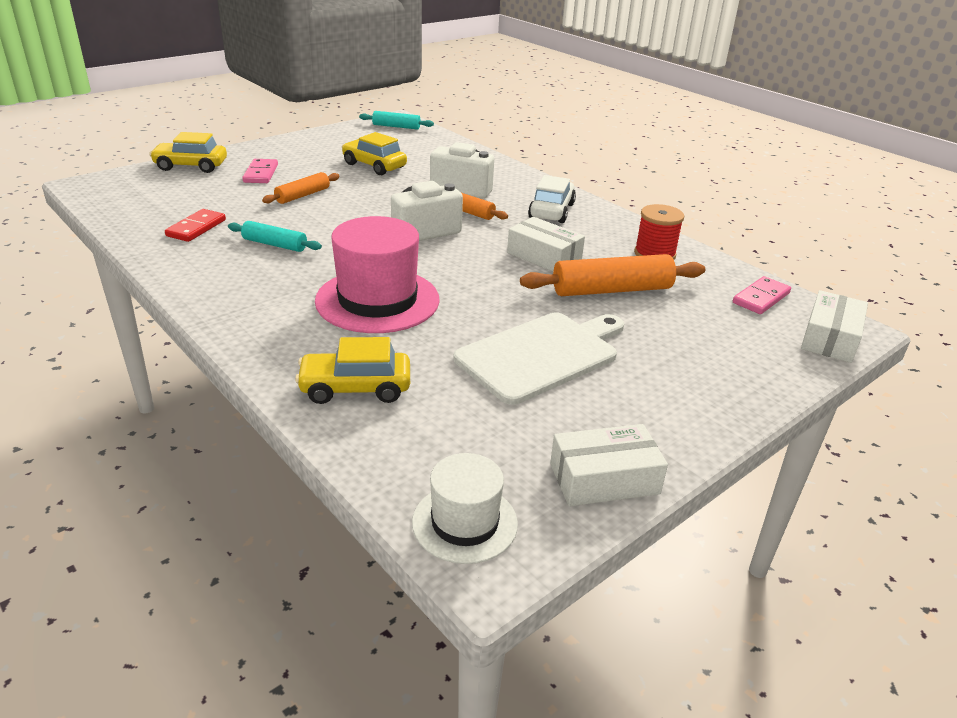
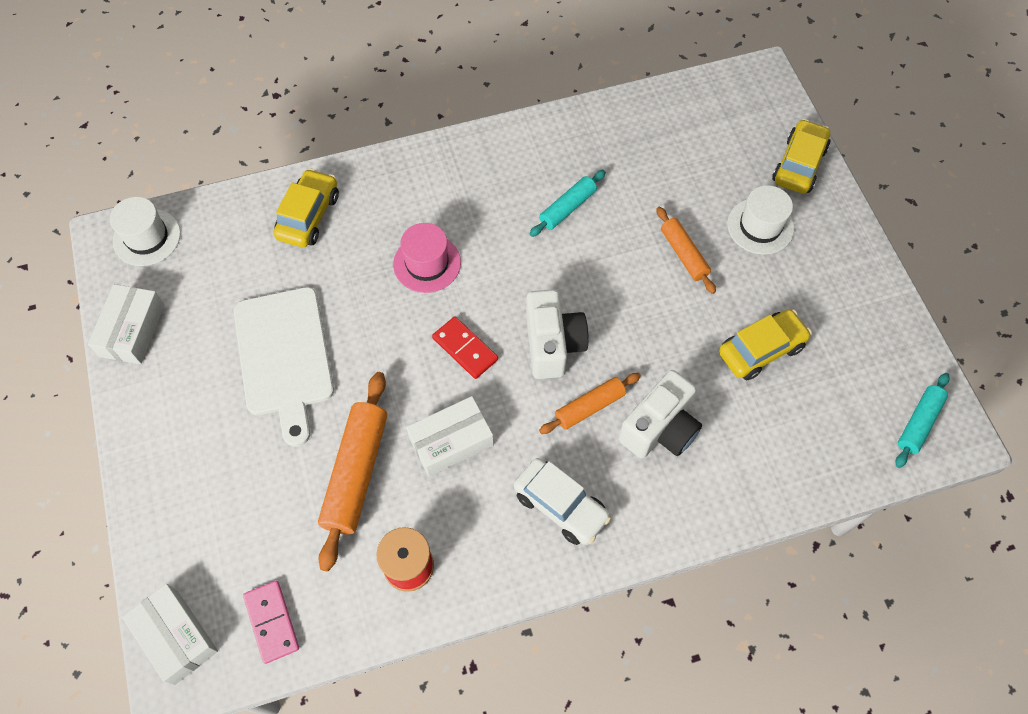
camera: 115 degrees right, 30 degrees up
(196, 228) = (626, 153): red domino -> red domino (465, 349)
(261, 173) = (760, 226): pink domino -> white hat
(377, 300) = (427, 263): pink hat -> pink hat, size x0.59

